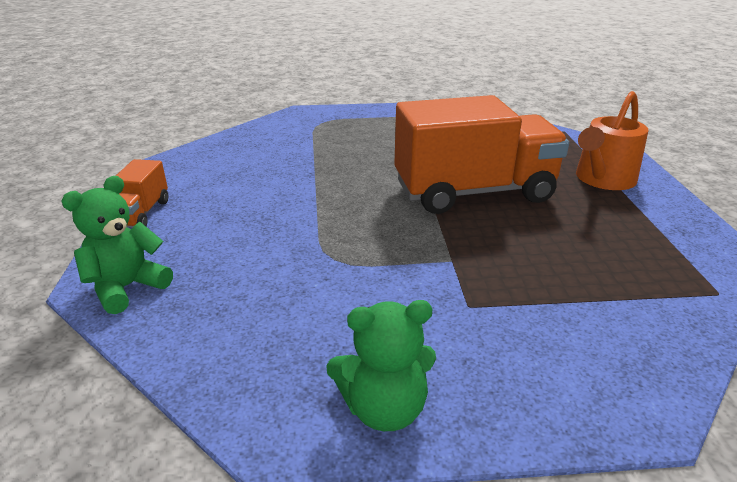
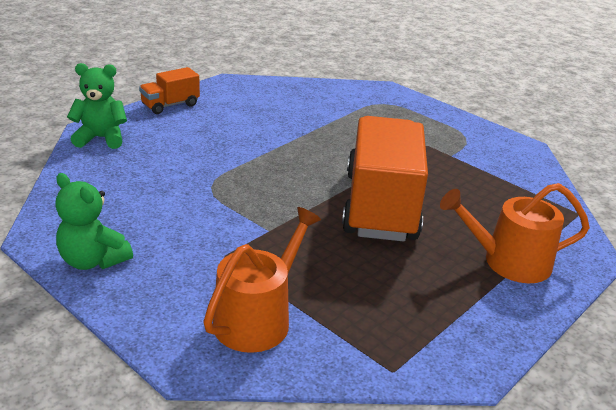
camera: 45 degrees right, 0 degrees up
(473, 192) = (380, 206): orange truck -> orange truck turned 120 degrees counterclockwise
(594, 332) = (258, 318): none -> orange watering can

